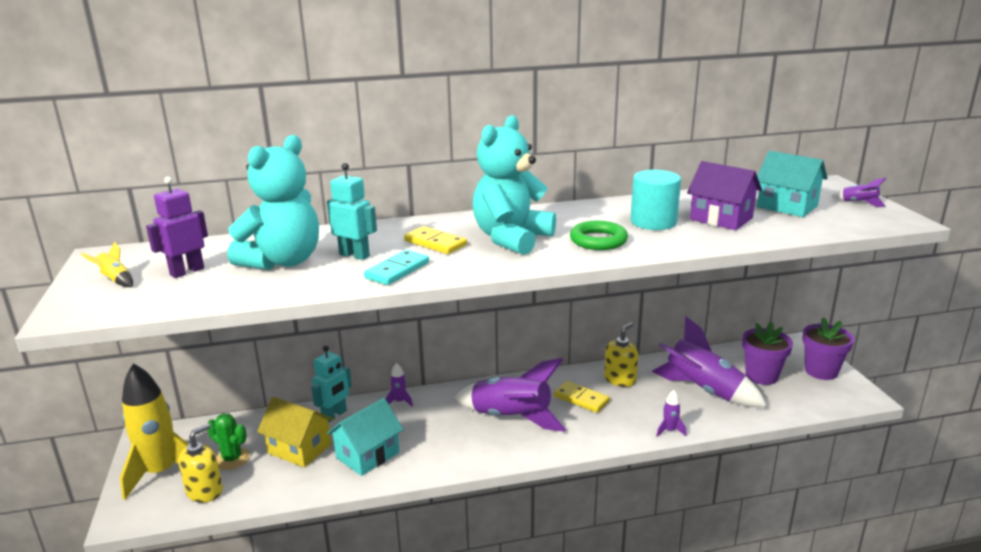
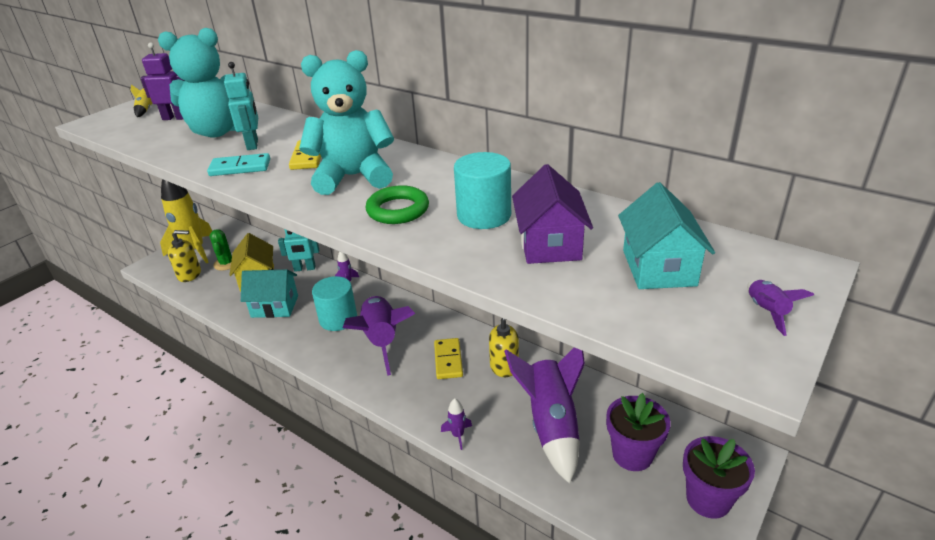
camera: 50 degrees right, 10 degrees up
(447, 427) = (338, 319): none -> turquoise cylinder

